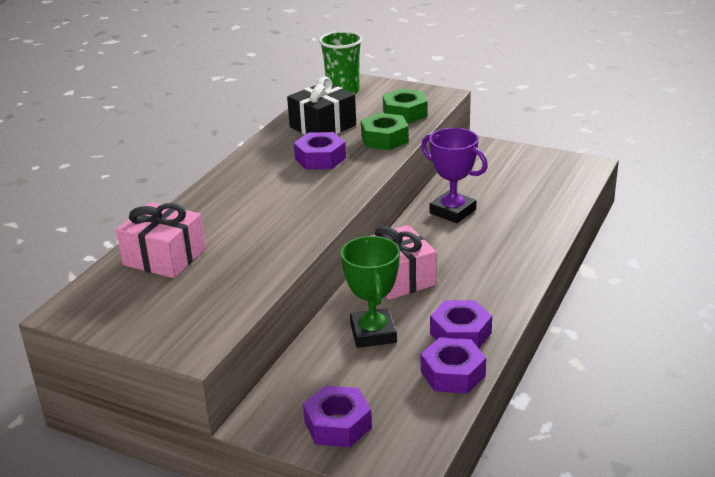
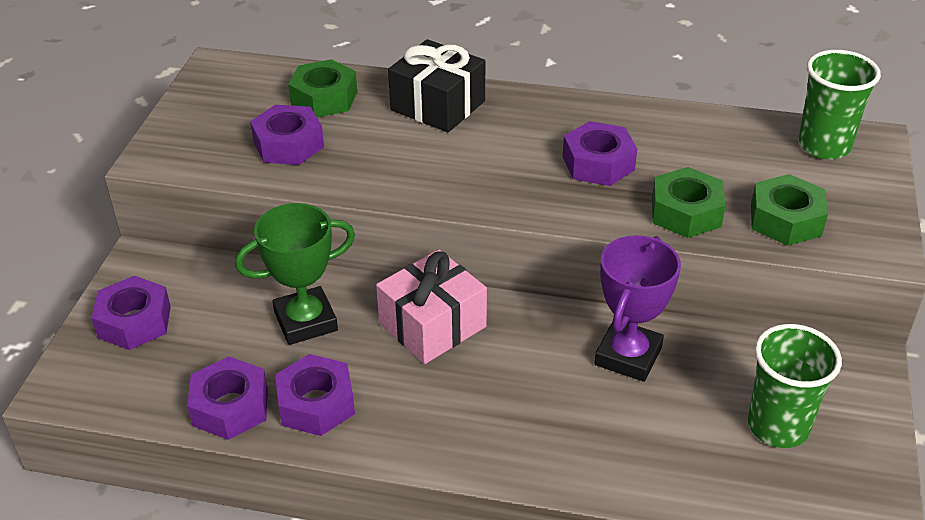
camera: 75 degrees right, 10 degrees up
(164, 257) = (324, 98): pink gift -> green nut
(220, 277) = (288, 144): none -> purple nut
(323, 126) = (697, 148): black gift -> black gift (437, 105)
(520, 177) = (778, 426): none -> green cup

